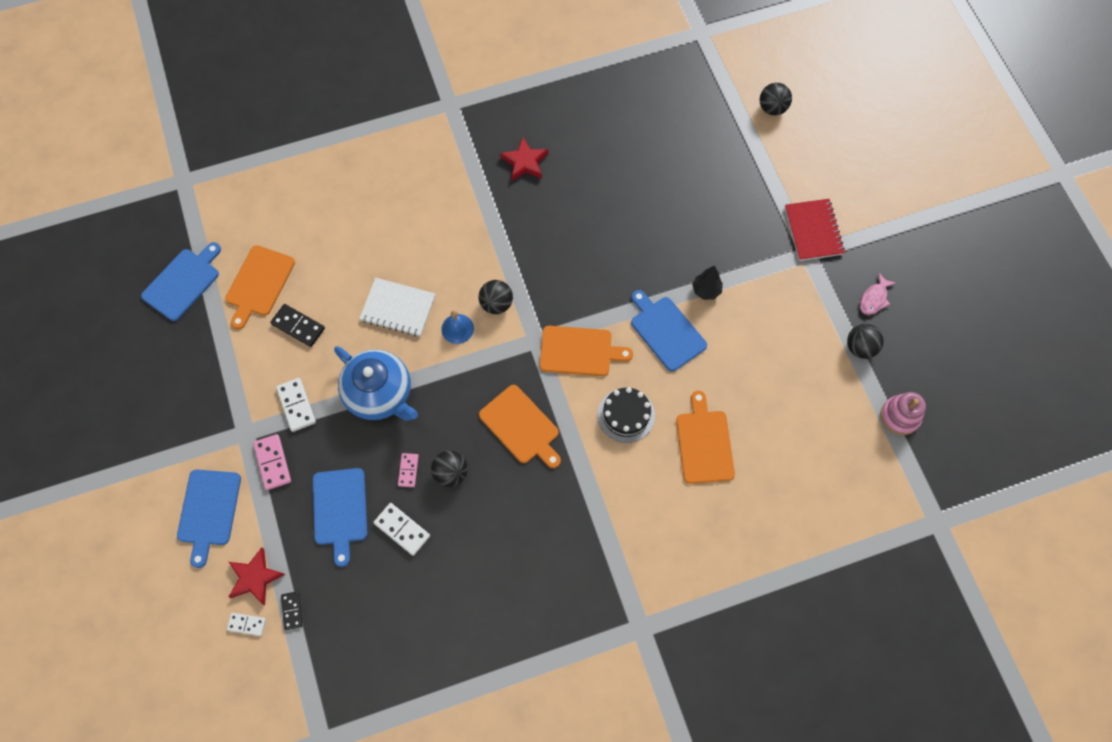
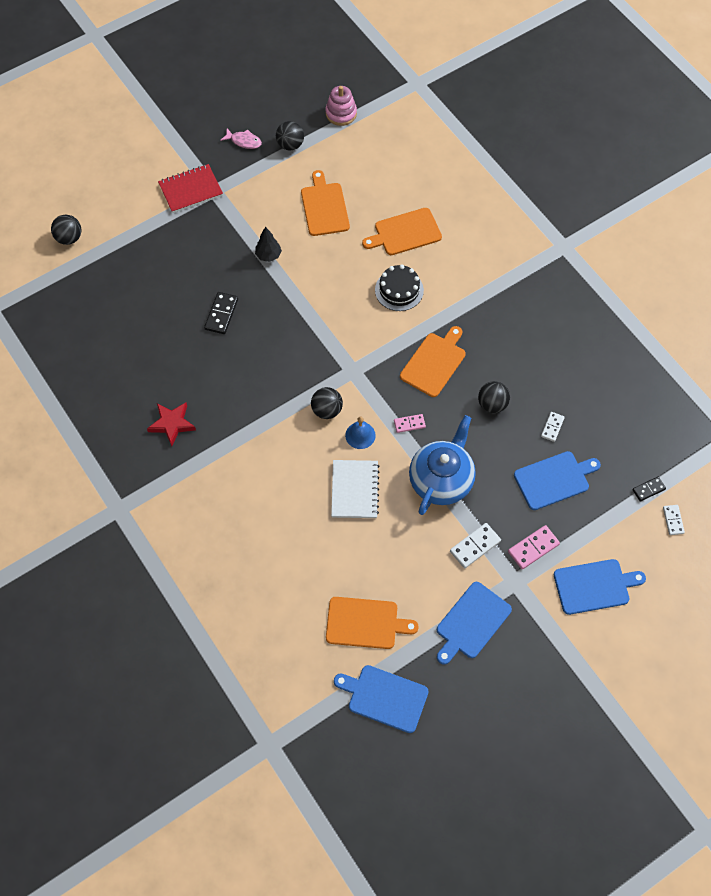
camera: 105 degrees left, 5 degrees down
(255, 577) = (634, 527): red star -> none
(298, 326) = (398, 571): black domino -> black domino (221, 314)
(402, 529) = (552, 427): white domino -> white domino, size x0.65
(408, 470) = (501, 437): pink domino -> pink domino (409, 424)
(579, 351) = (353, 335): orange cutting board -> orange cutting board (324, 207)
(666, 331) = (315, 276): blue cutting board -> blue cutting board (471, 622)

